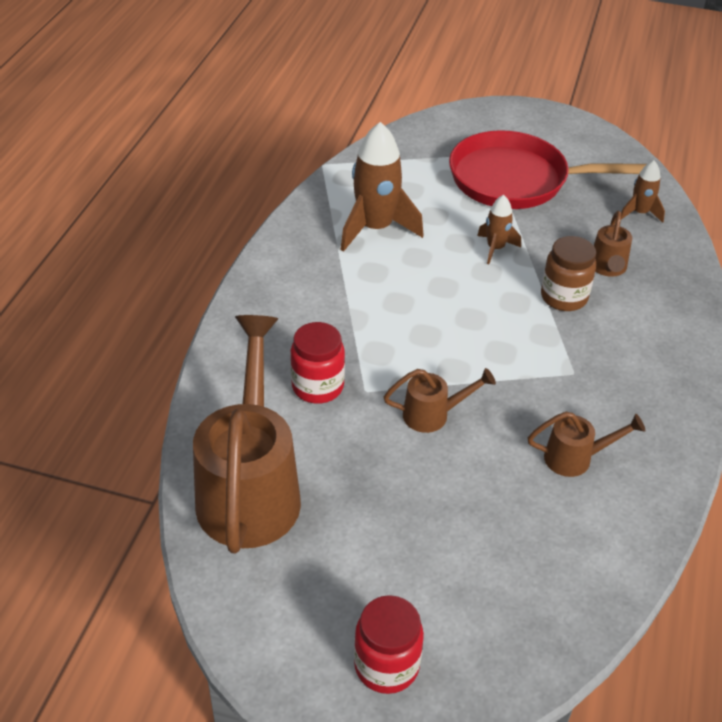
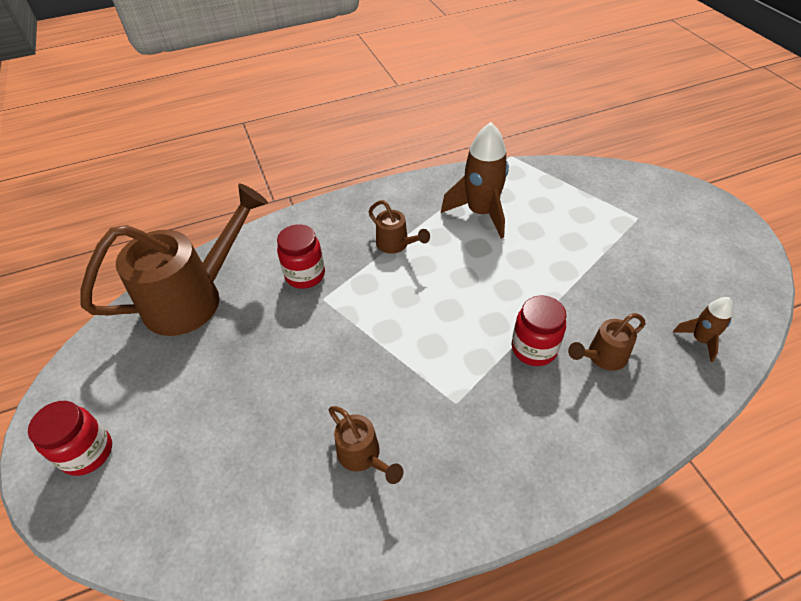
camera: 55 degrees right, 5 degrees up
(433, 415) = (332, 345): brown watering can -> brown watering can (396, 245)
(495, 248) = (538, 280): brown rocket -> none
(515, 180) = (629, 246): red pan -> none
(564, 297) = (534, 348): brown jar -> red jar

